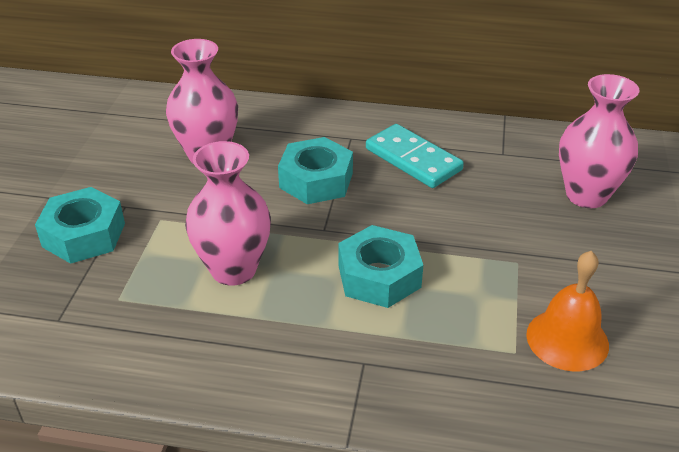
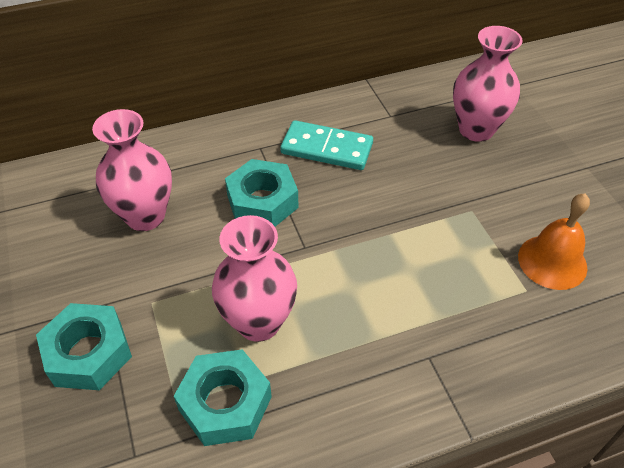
camera: 30 degrees left, 10 degrees up
(379, 276) = (382, 271): turquoise nut -> turquoise nut (225, 403)

